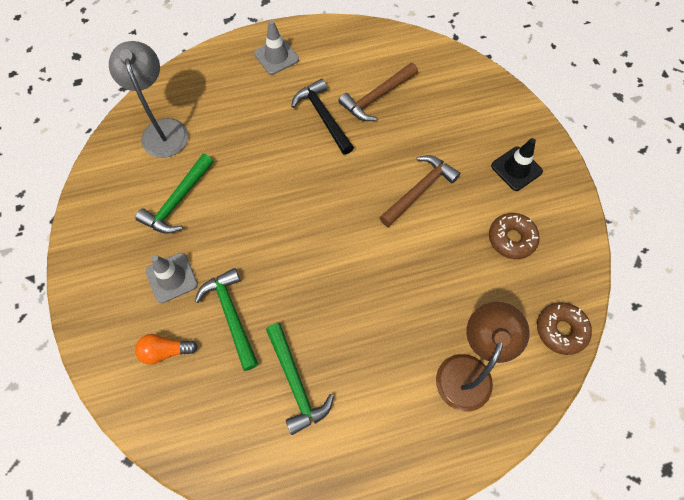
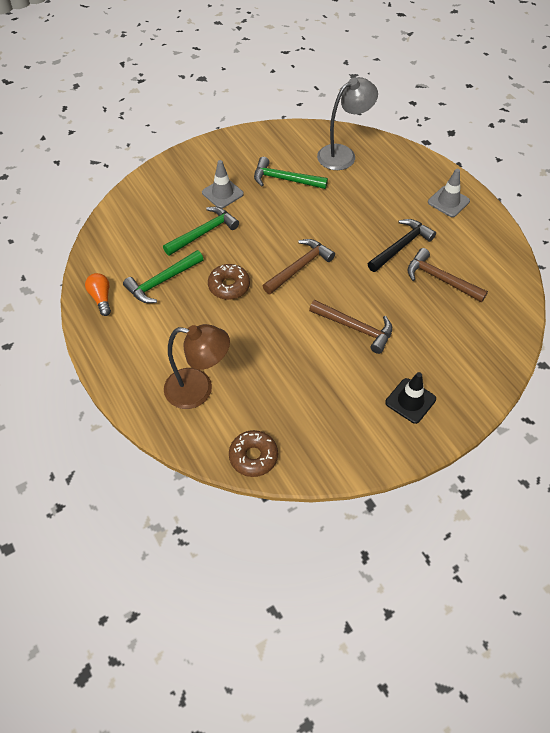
camera: 75 degrees right, 10 degrees down
(165, 351) = (168, 205): orange light bulb -> orange light bulb (101, 298)
(321, 221) = (299, 267): none -> brown hammer
(511, 239) = (332, 406): brown donut -> brown donut (229, 286)

